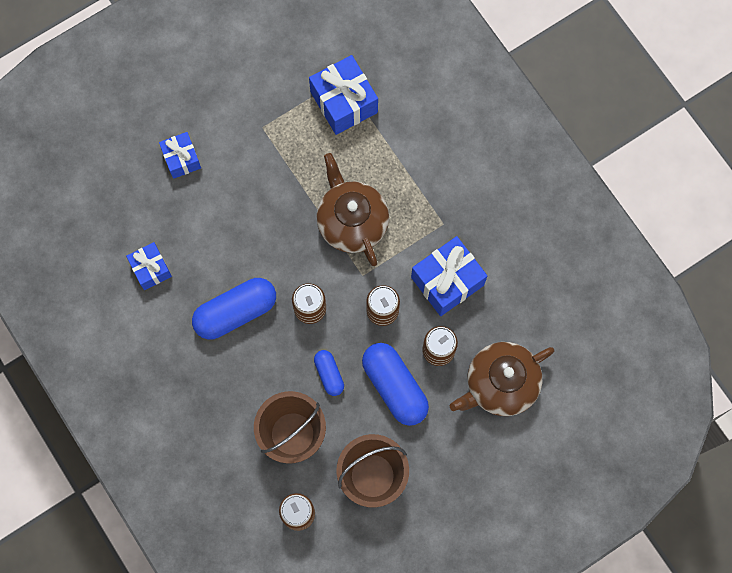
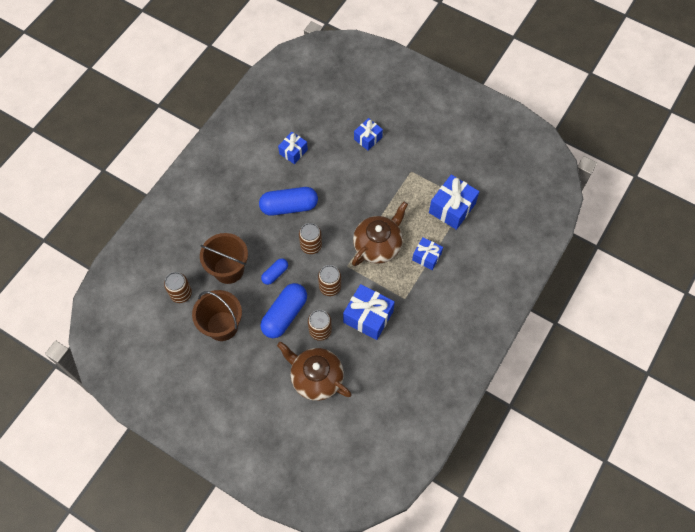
camera: 65 degrees right, 10 degrees down
(236, 312) = (289, 206): blue capsule -> blue capsule turned 45 degrees counterclockwise
(398, 168) = (426, 257): none -> blue gift

